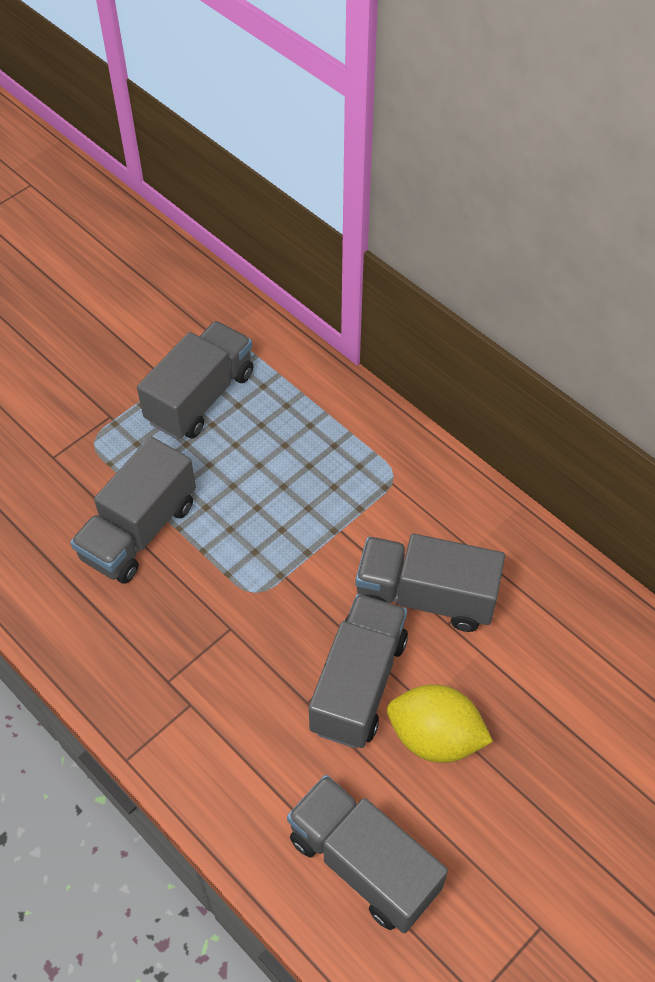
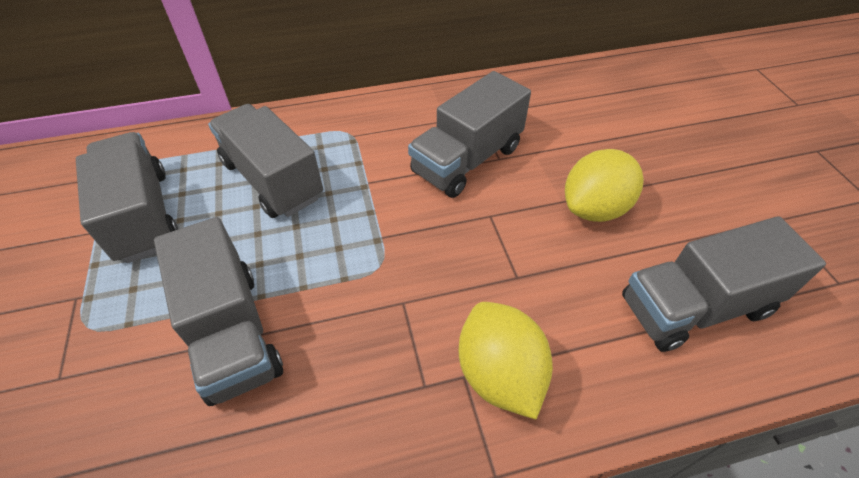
camera: 60 degrees left, 5 degrees down
(206, 728) = (499, 374): none -> yellow lemon
(358, 684) = (520, 234): grey truck -> grey truck (272, 180)

